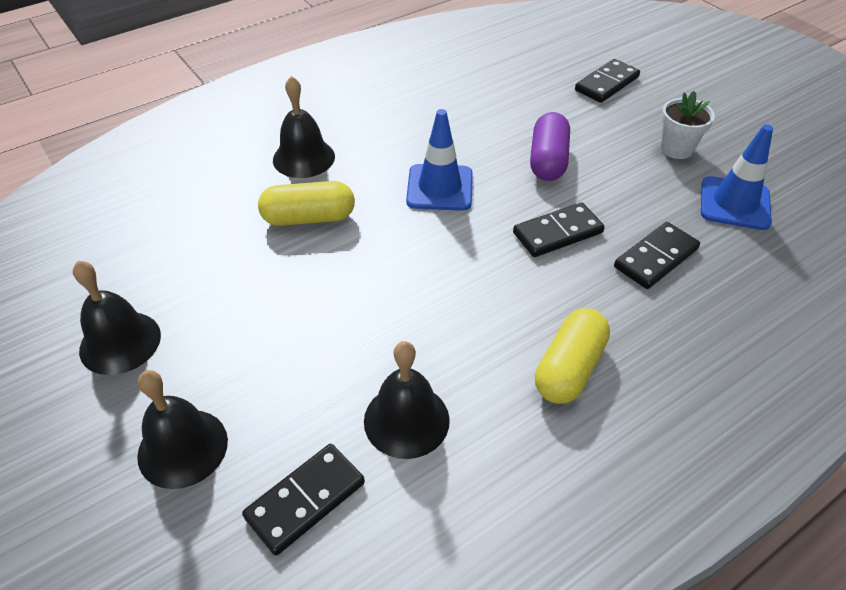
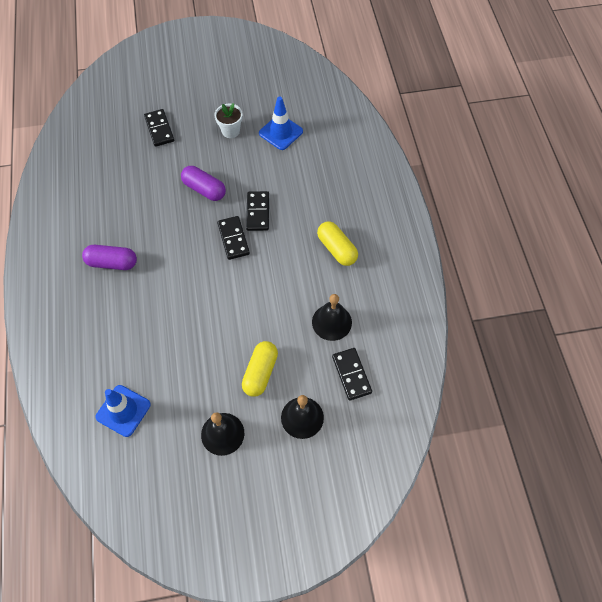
camera: 65 degrees left, 15 degrees up
(303, 158) = (127, 304): black bell -> none
(309, 218) = (181, 318): yellow capsule -> yellow capsule (260, 372)
(361, 122) = (112, 263): none -> purple capsule
(439, 188) = (195, 247): blue traffic cone -> blue traffic cone (123, 410)
(656, 258) = (295, 183): black domino -> black domino (233, 239)

